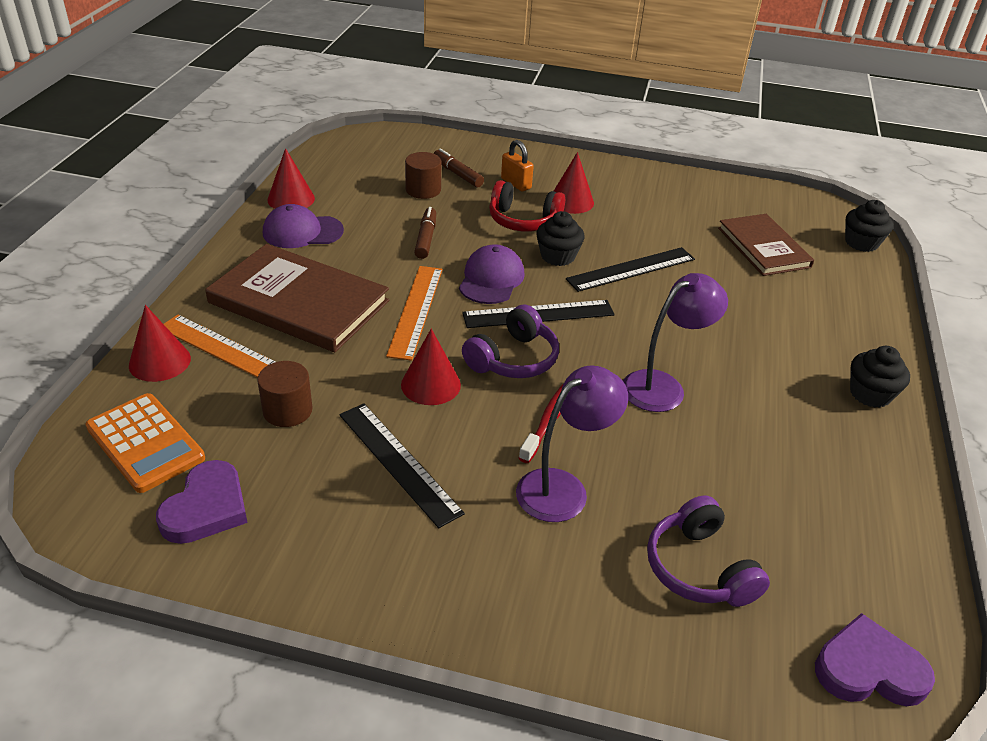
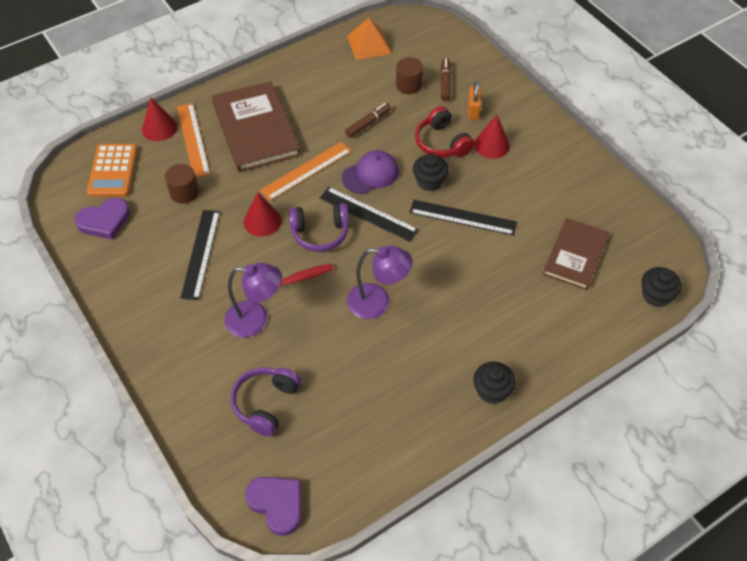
camera: 45 degrees right, 15 degrees up
(291, 199) = (326, 51): red cone -> none
(302, 232) = (307, 80): purple cap -> none
(333, 175) = (369, 44): none -> orange pyramid

